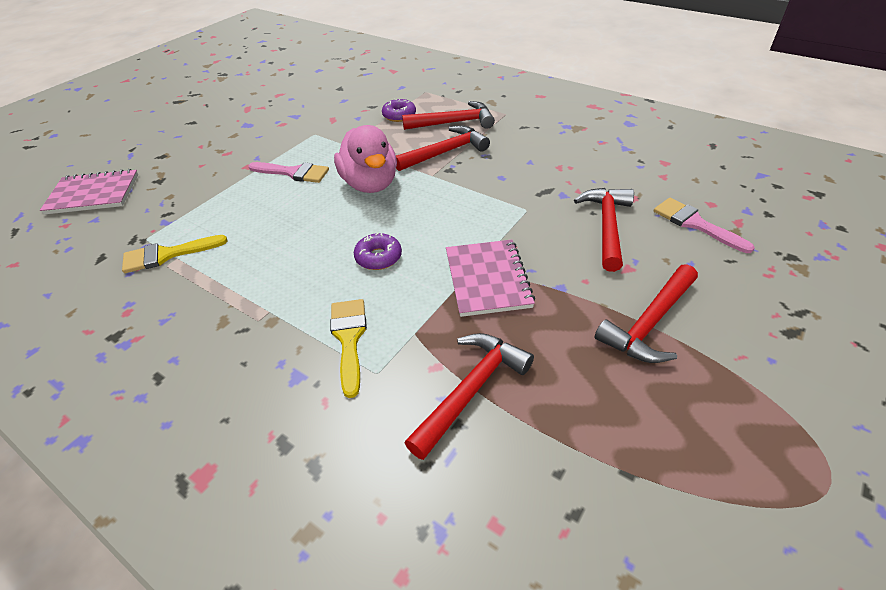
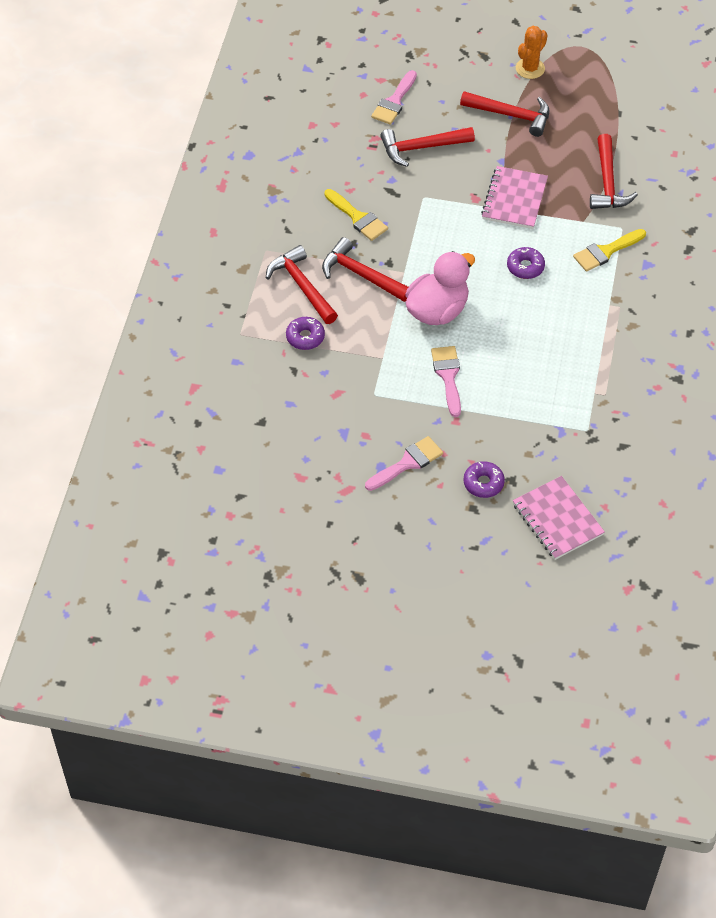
camera: 115 degrees left, 10 degrees up
(167, 254) = (594, 402): yellow brush -> yellow brush (357, 217)
(175, 166) = (483, 483): none -> purple donut
(237, 136) = (407, 463): none -> pink brush
(471, 390) = (608, 182): red hammer -> red hammer turned 105 degrees counterclockwise
(487, 279) = (514, 199): pink notebook -> pink notebook turned 45 degrees counterclockwise
(760, 380) = (530, 68): none -> orange cactus

